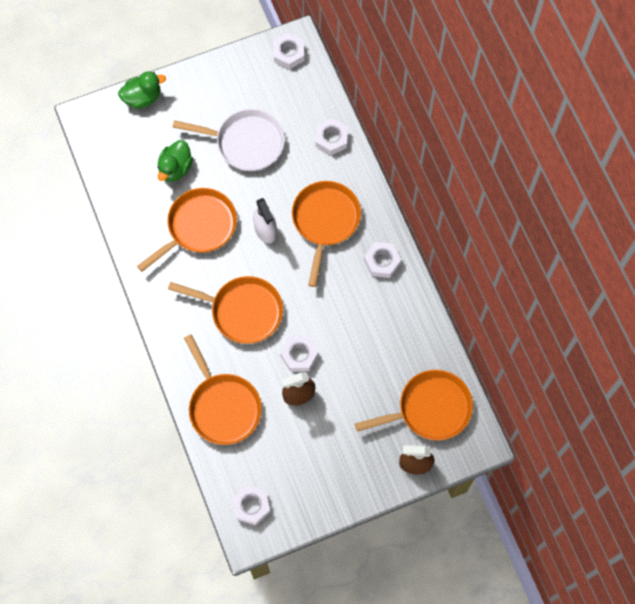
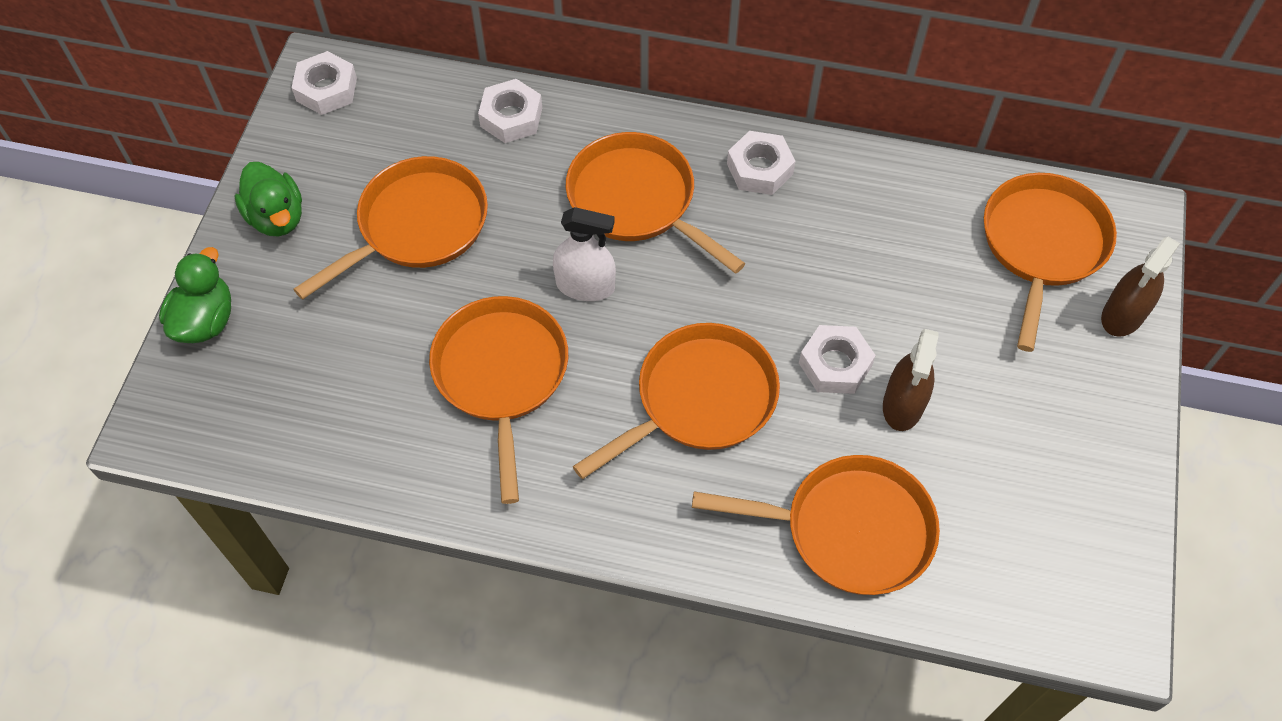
camera: 55 degrees left, 10 degrees down
(175, 168) = (371, 347): green duck -> green duck (277, 217)
(246, 142) = (417, 226): white pan -> orange pan
(251, 506) = (1060, 594): white nut -> none

